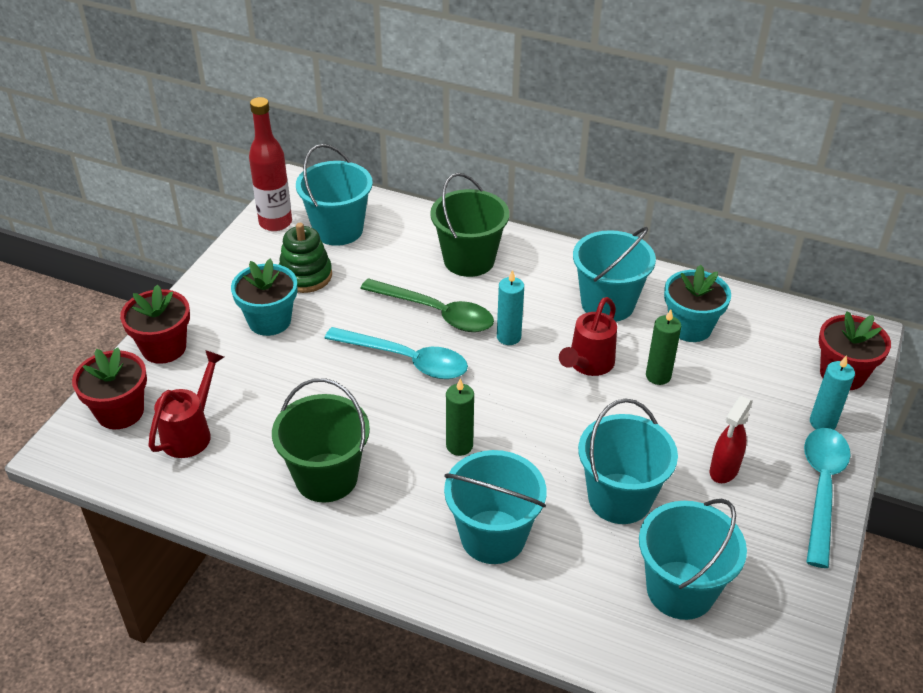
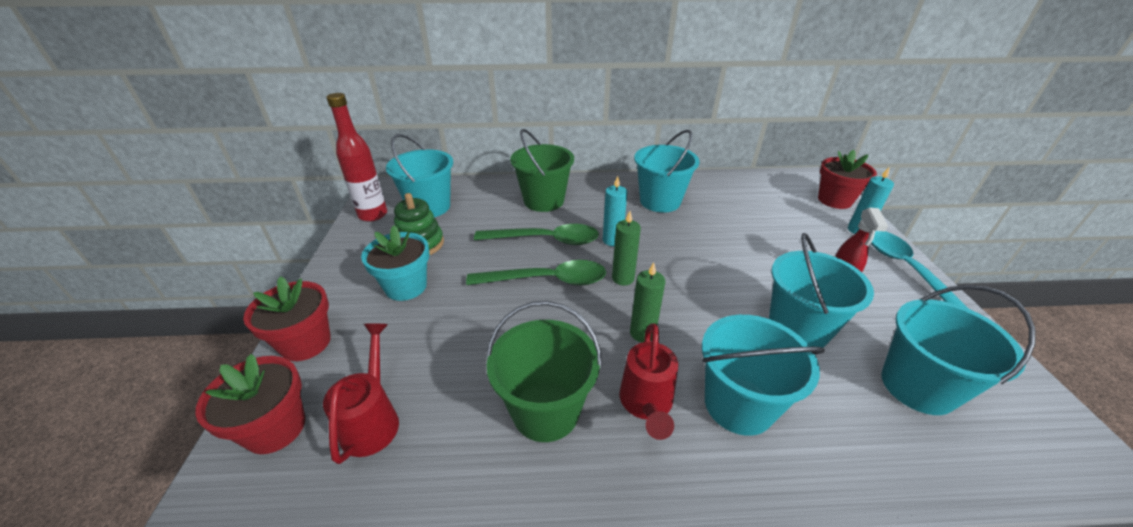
camera: 25 degrees left, 5 degrees down
(406, 360) = (546, 280): turquoise spoon -> green spoon
(588, 364) = (683, 241): red watering can -> red watering can (646, 404)
(658, 376) = (734, 234): green candle -> green candle (623, 278)
(690, 327) = (723, 200): turquoise flower pot -> none

